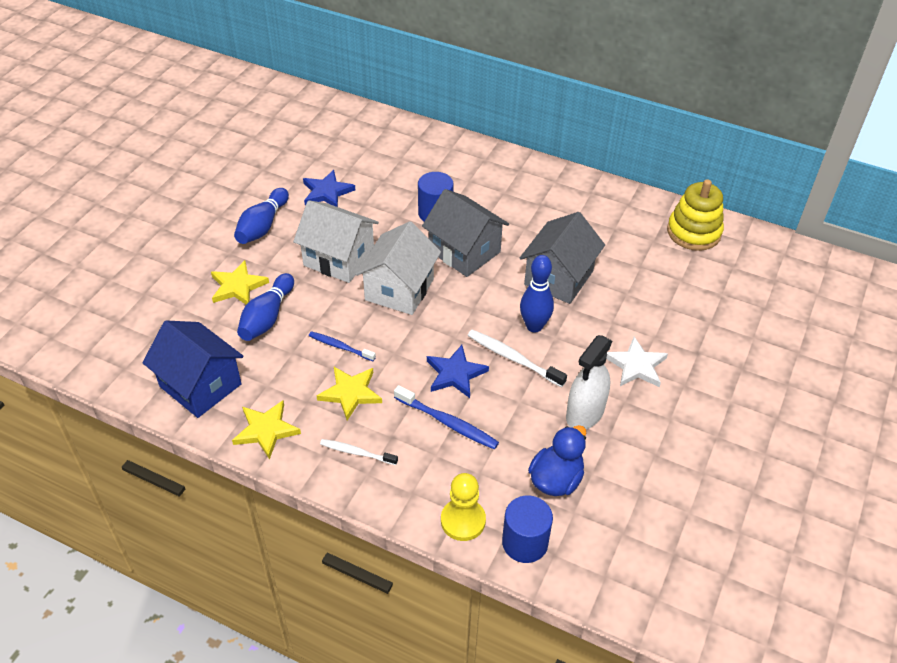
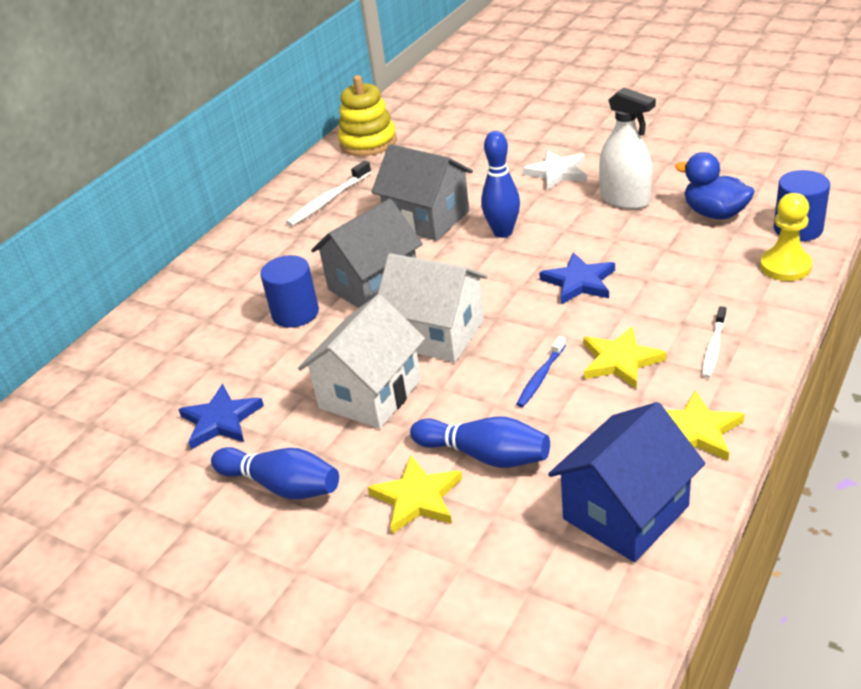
camera: 80 degrees left, 10 degrees down
(448, 423) = (654, 283): blue toothbrush -> none
(513, 358) = (552, 244): white toothbrush -> white toothbrush (328, 200)

